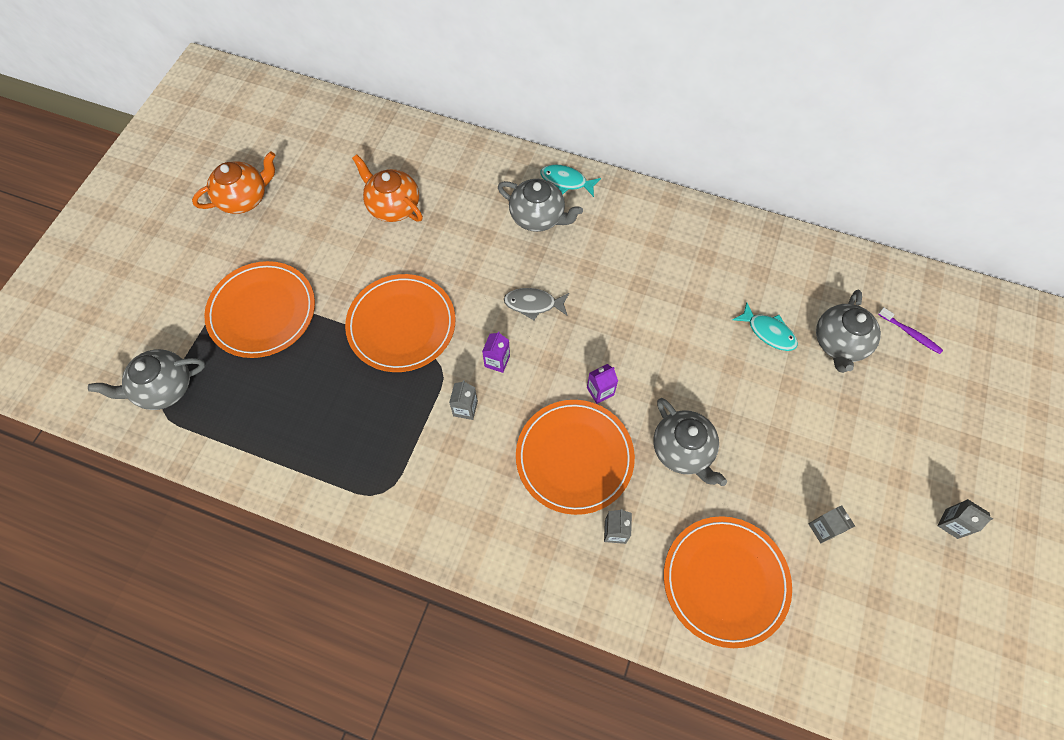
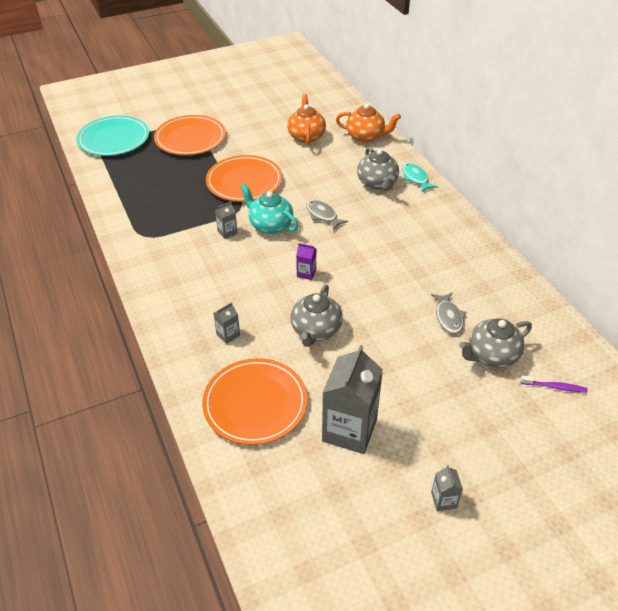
camera: 45 degrees right, 20 degrees down
(164, 388) = (114, 139): grey teapot -> turquoise plate
(244, 198) = (241, 95): orange teapot -> orange teapot (366, 136)
(497, 361) = (270, 225): purple carton -> turquoise teapot
(574, 457) = (252, 289): orange plate -> none
(768, 332) = (448, 317): turquoise fish -> grey fish
(823, 529) = (349, 430): grey carton -> grey carton, size x2.29
(910, 333) = (554, 387): purple toothbrush -> purple toothbrush turned 75 degrees counterclockwise

